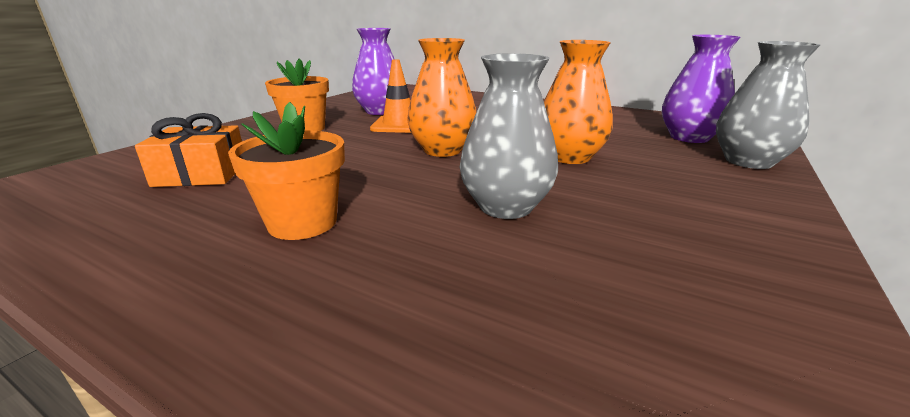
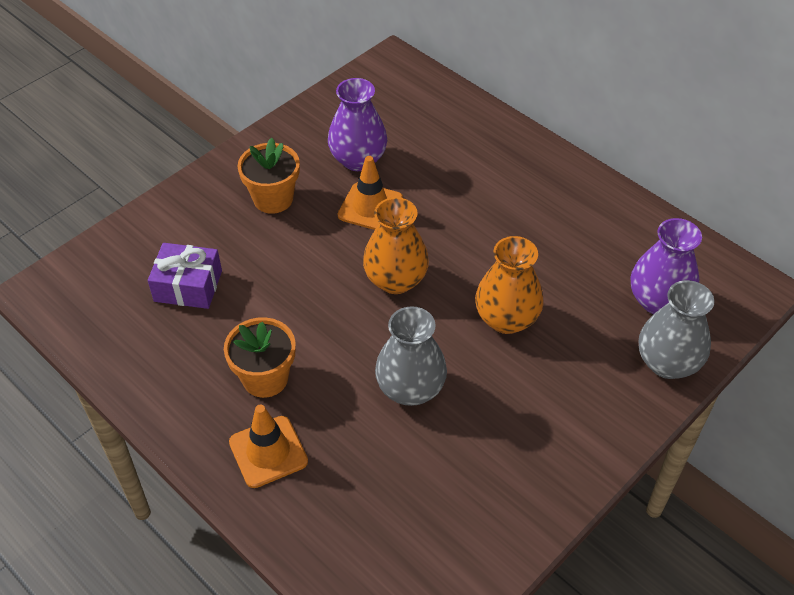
camera: 15 degrees right, 25 degrees up
(201, 174) = (188, 286): orange gift -> purple gift
(312, 294) = (268, 452): none -> orange traffic cone

